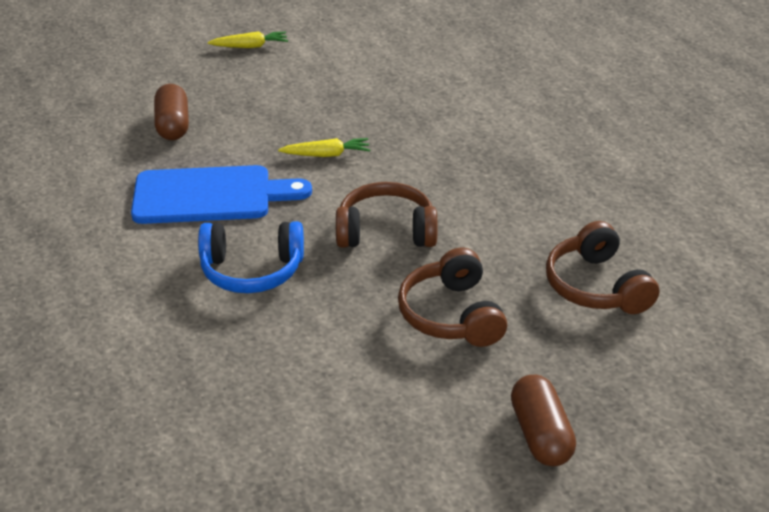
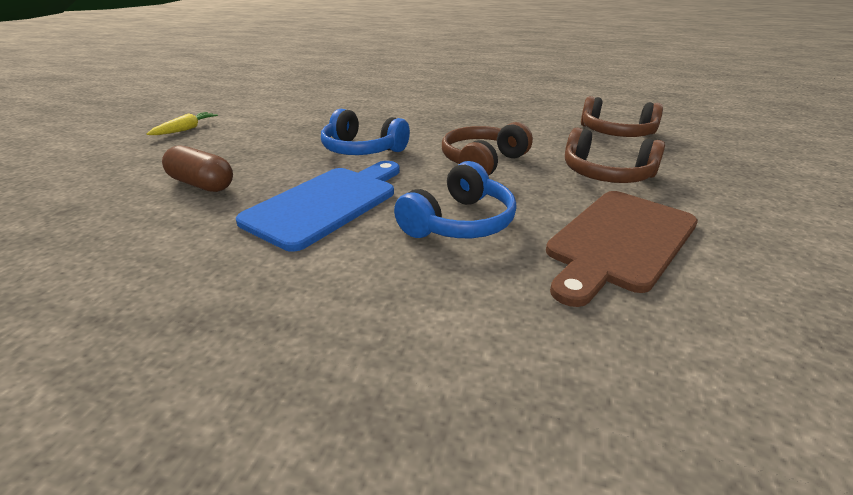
camera: 50 degrees left, 5 degrees down
(311, 362) = (619, 241): none -> brown cutting board
(327, 155) = (362, 150): yellow carrot -> blue headphones
(540, 435) = (769, 192): brown capsule -> none

